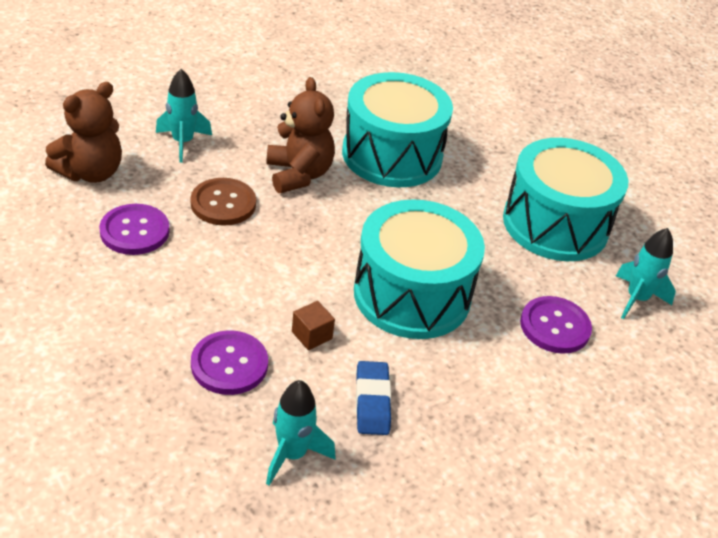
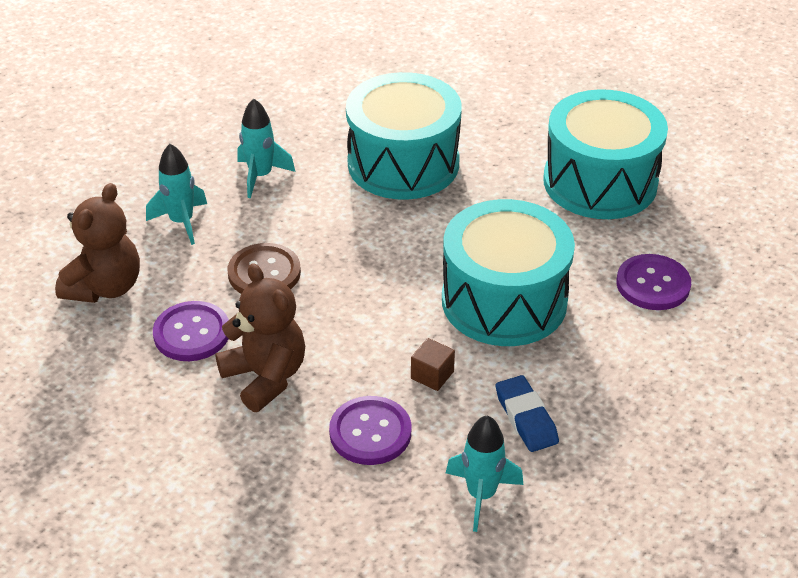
camera: 15 degrees left, 0 degrees up
(298, 174) = (322, 216): brown teddy bear -> brown teddy bear (265, 377)
(636, 299) = (712, 231): turquoise rocket -> turquoise rocket (261, 176)

